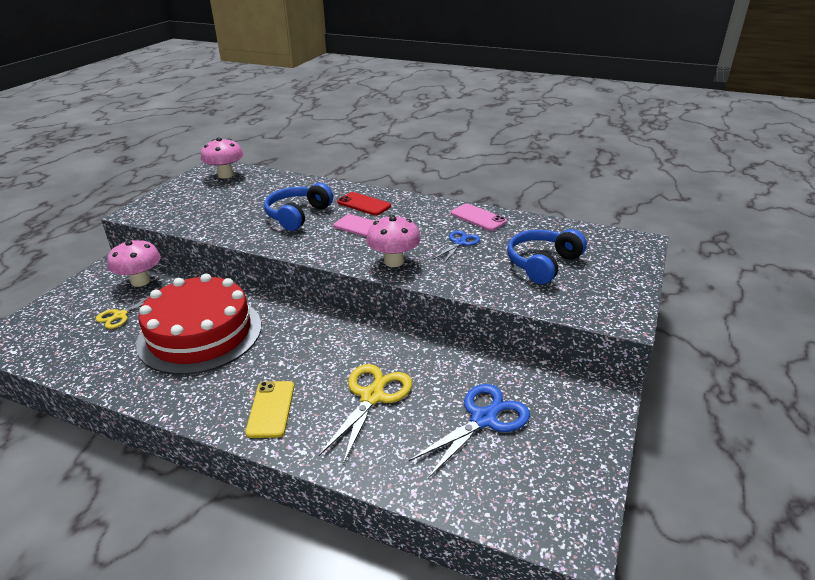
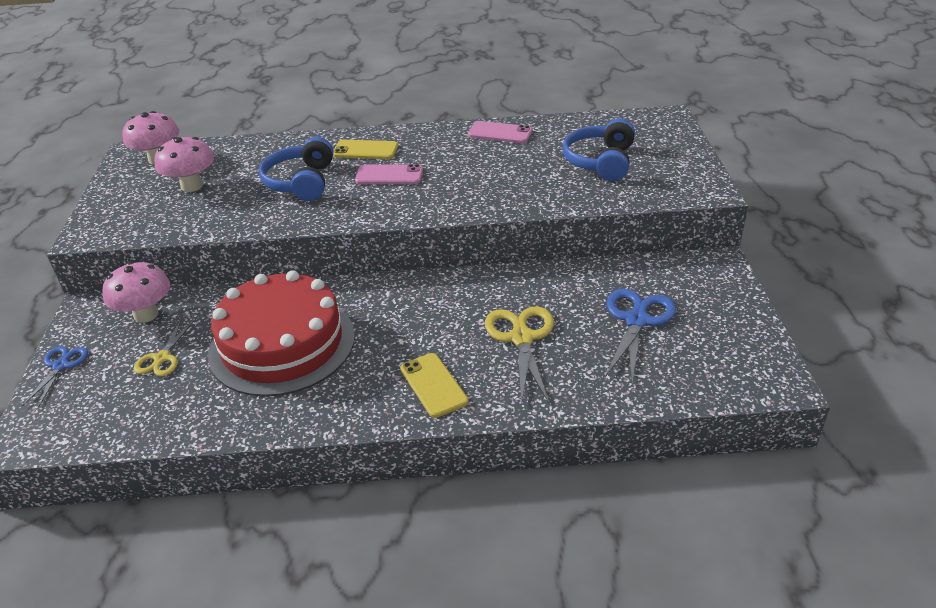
camera: 25 degrees left, 5 degrees up
(364, 204) = (365, 150): red phone -> yellow phone
(394, 261) = (456, 200): pink mushroom -> pink mushroom (192, 186)
(460, 243) = (505, 163): blue scissors -> blue scissors (60, 366)

